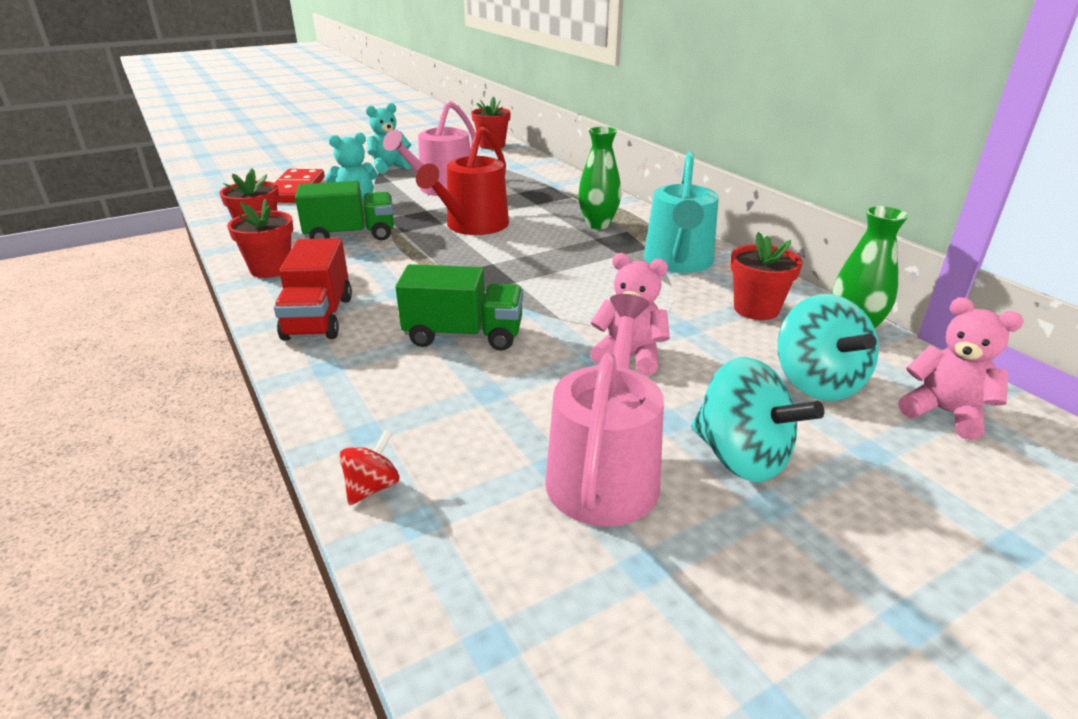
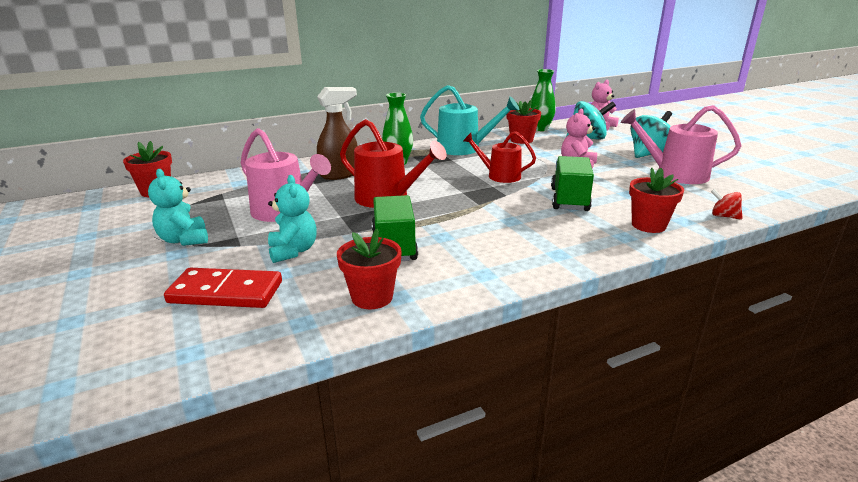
camera: 85 degrees left, 5 degrees down
(271, 269) = (469, 277): red flower pot -> red flower pot (648, 225)
(319, 318) = (559, 245): red truck -> none
(546, 200) = (340, 174): none -> brown spray bottle
(558, 287) = (500, 176): none -> red watering can

